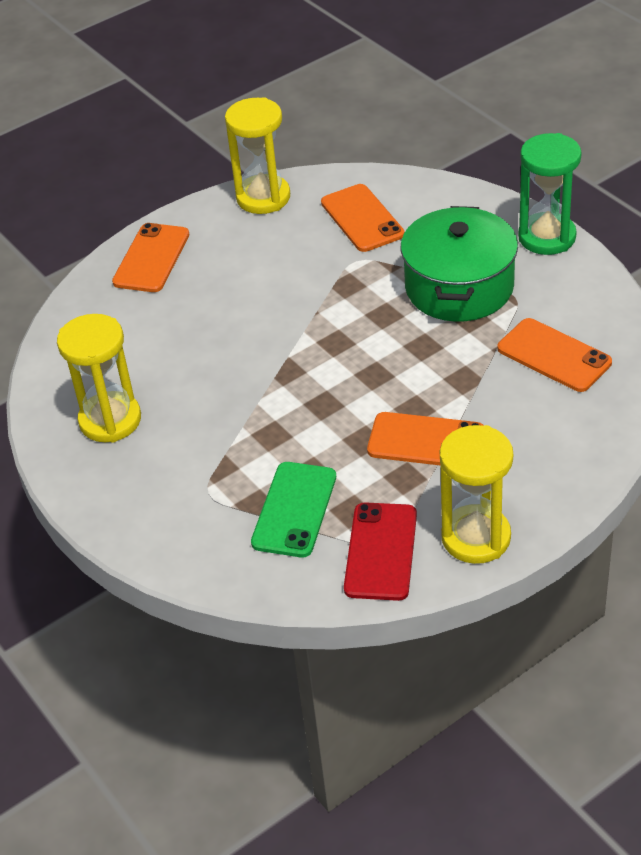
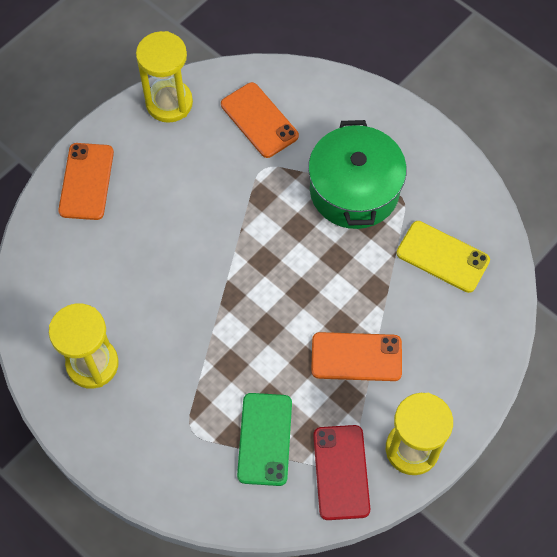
camera: 15 degrees left, 20 degrees up
(547, 237) = (417, 128): green hourglass -> none
(554, 355) = (442, 257): orange phone -> yellow phone

